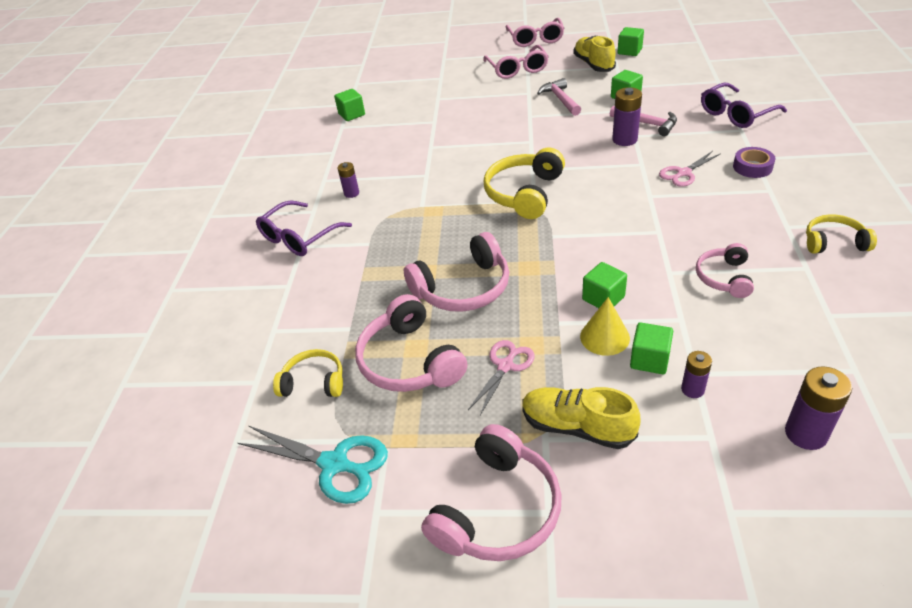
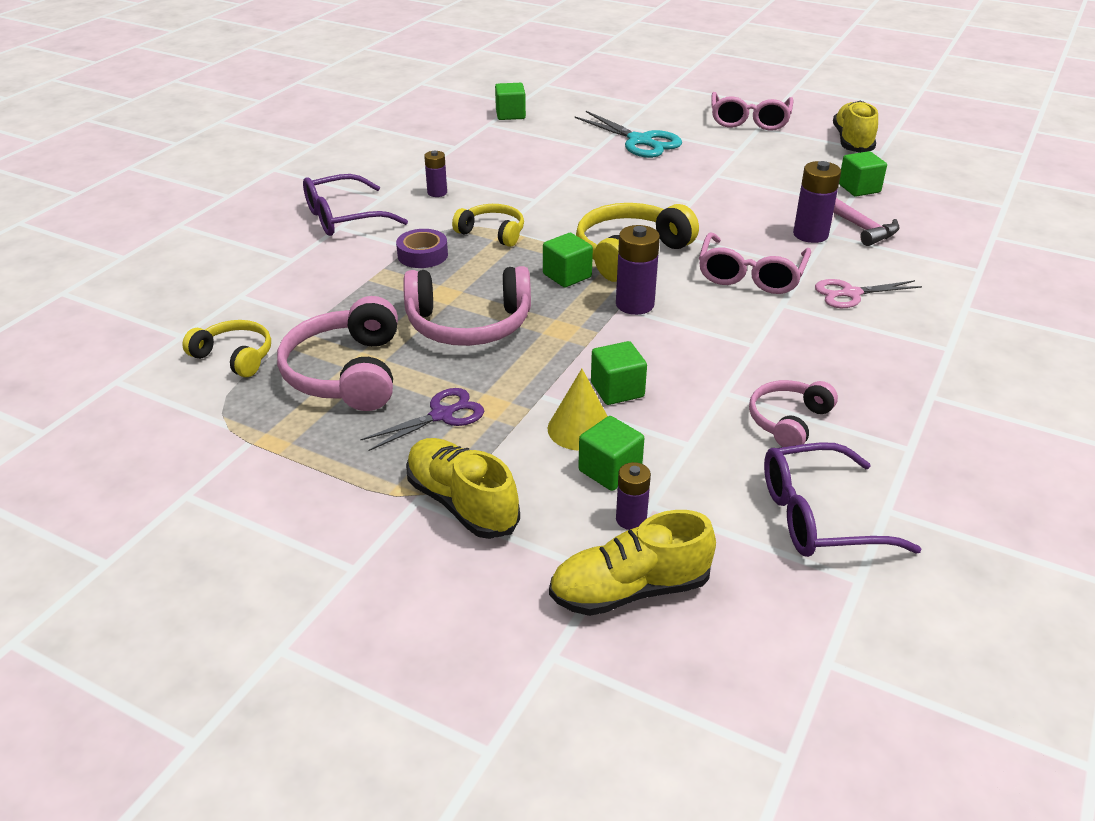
camera: 20 degrees right, 5 degrees down
(334, 464) = (187, 437): turquoise scissors -> turquoise scissors (640, 141)
(498, 510) = (304, 544): pink headphones -> none
(505, 366) = (442, 415): pink scissors -> purple scissors
(535, 39) = (804, 94): pink glasses -> pink glasses (751, 275)
(560, 99) = (771, 168): pink hammer -> none
(629, 51) = (916, 139): green cube -> green cube (567, 275)
(735, 441) = (630, 590): none -> yellow shoe
(736, 114) = (991, 250): purple glasses -> purple glasses (819, 516)
(752, 167) = (952, 316): purple tape -> purple tape (422, 255)
(806, 433) = (724, 618): purple battery -> purple battery (635, 304)
(834, 242) = (978, 434): yellow headphones -> yellow headphones (492, 233)

